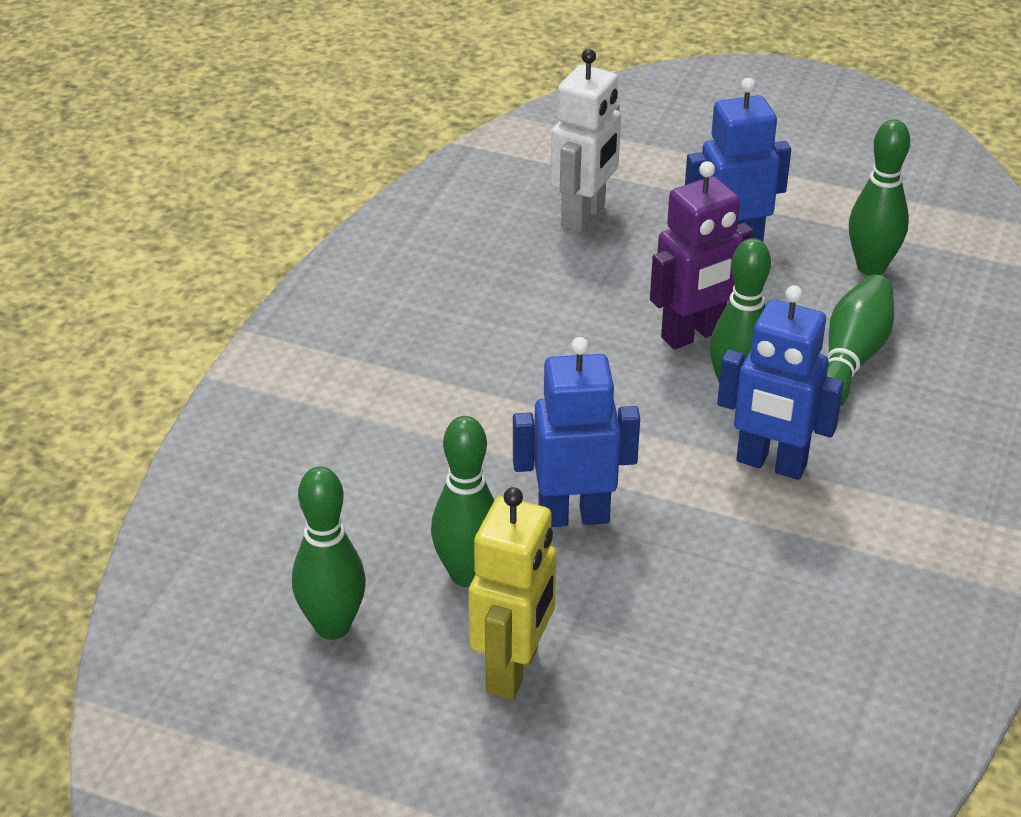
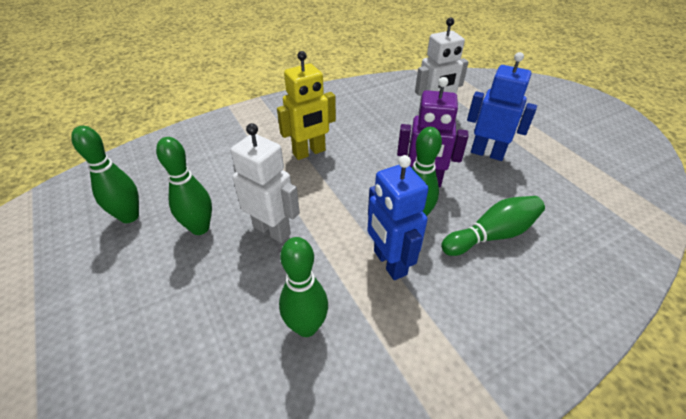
camera: 40 degrees right, 5 degrees up
(513, 670) = (155, 284): yellow robot -> yellow robot (309, 152)
(573, 516) = (272, 230): blue robot -> white robot
(871, 267) = (553, 196): green bowling pin -> green bowling pin (306, 327)

